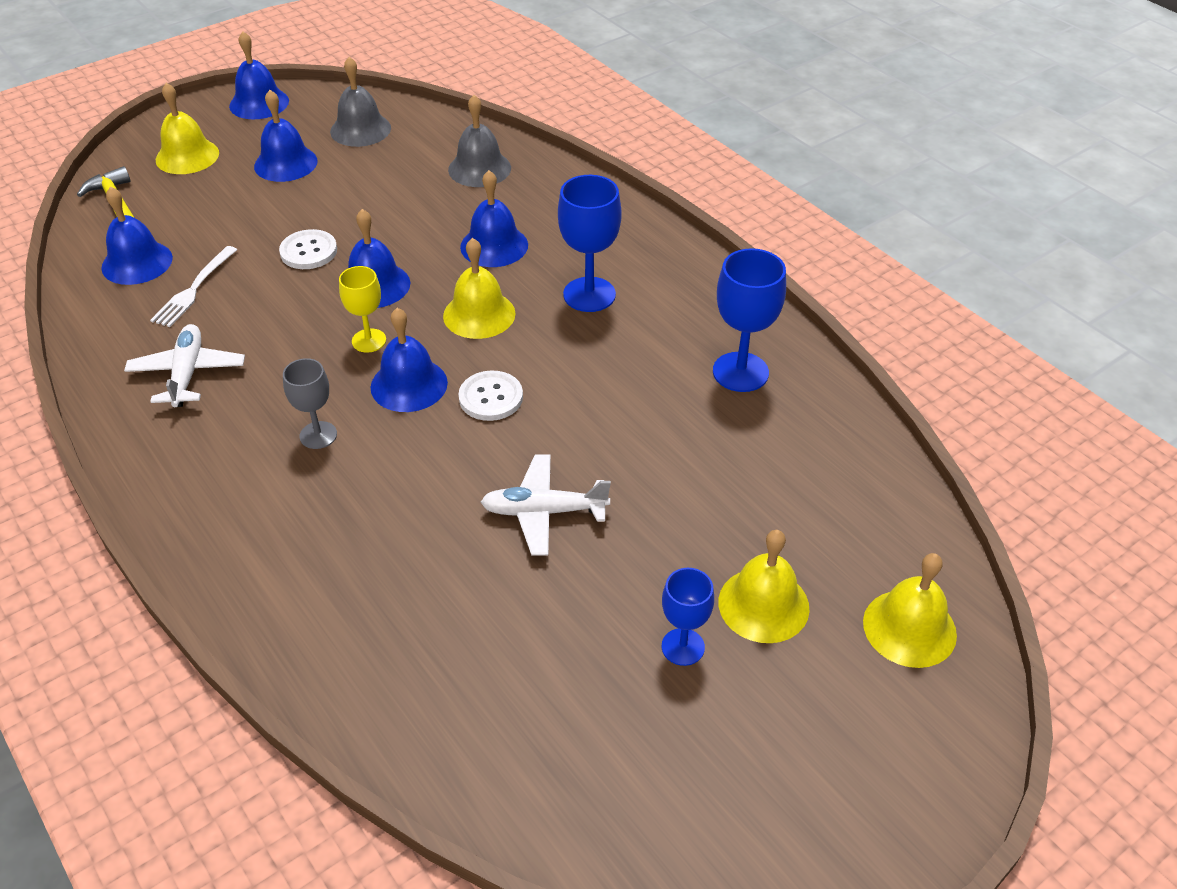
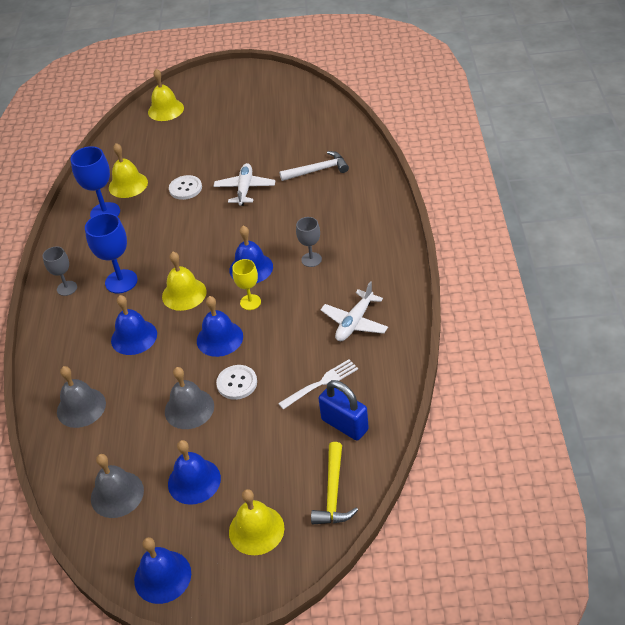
camera: 140 degrees left, 0 degrees up
(137, 262) = (344, 425): blue bell -> blue padlock
(348, 210) = (189, 408): none -> grey bell
(432, 615) = (318, 170): none -> white hammer
(491, 397) = (220, 246): white button -> white button (185, 188)
(544, 512) = (245, 189): white plane -> white plane turned 120 degrees counterclockwise
(655, 259) = (67, 288): none -> grey goblet
(683, 647) = (242, 130): blue goblet -> none
(763, 604) = (202, 132): yellow bell -> yellow bell (128, 185)

